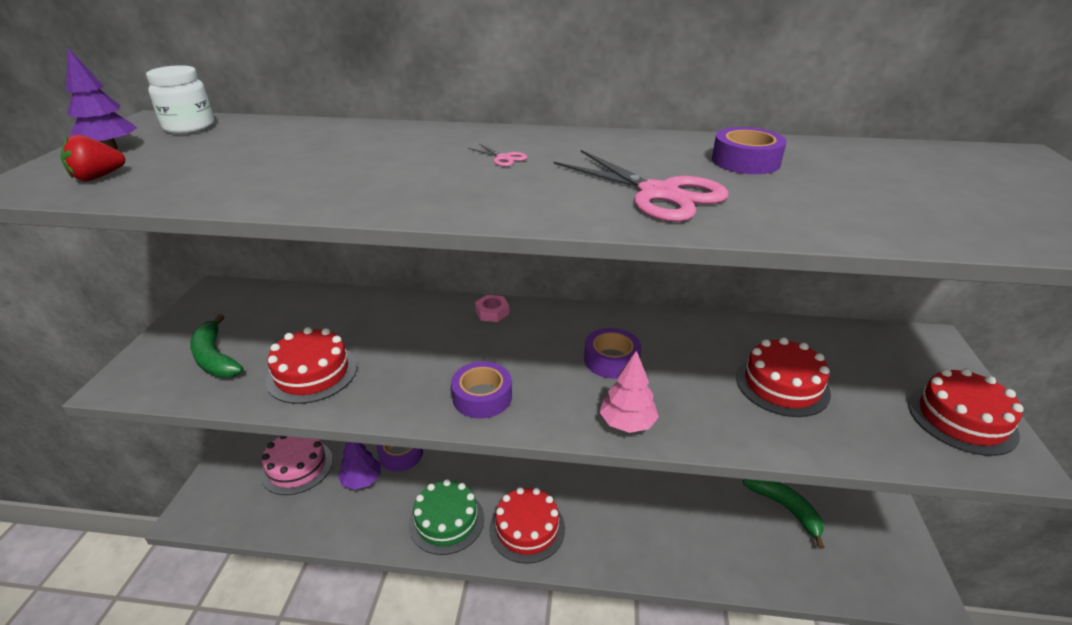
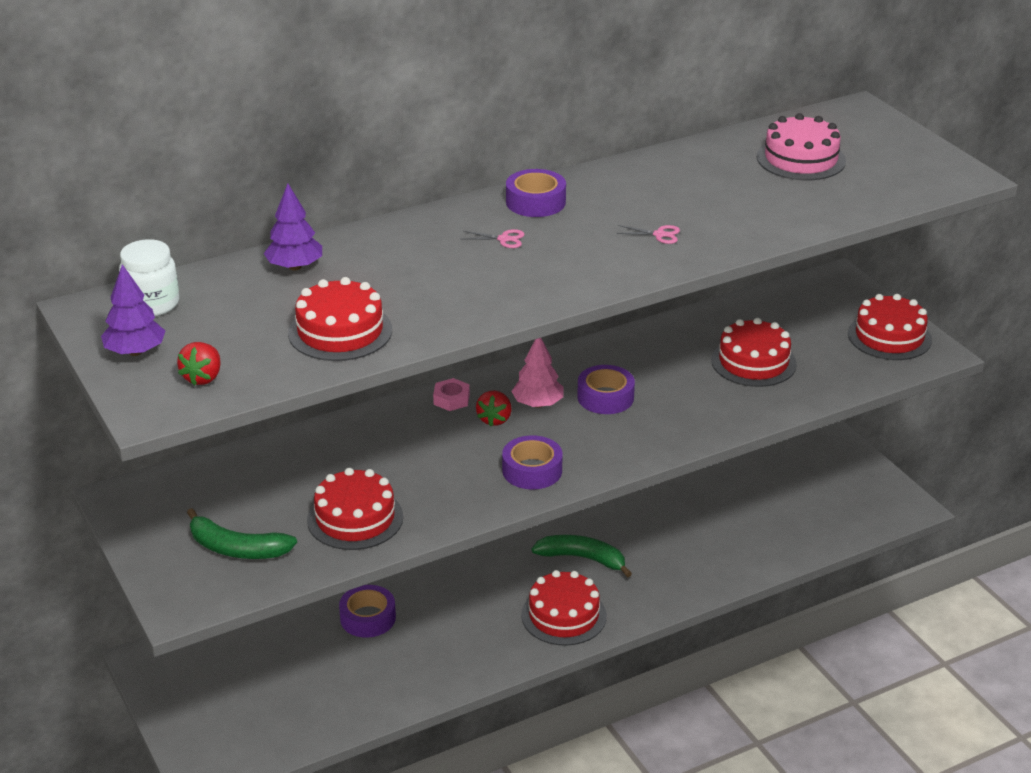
camera: 35 degrees left, 0 degrees up
(251, 179) = (340, 331): none -> red cake
(297, 467) = (266, 682): pink cake -> pink cake (801, 159)
(362, 480) = (354, 658): purple tree -> purple tree (295, 267)
(446, 521) = (482, 646): green cake -> none
(504, 340) = (494, 419): none -> red strawberry
(627, 423) = (665, 439): pink tree -> pink tree (538, 404)
(658, 194) = (659, 235): pink scissors -> pink scissors, size x0.40
(745, 161) = (684, 180): purple tape -> purple tape (535, 202)
(785, 508) = (771, 494): green banana -> green banana (582, 558)

